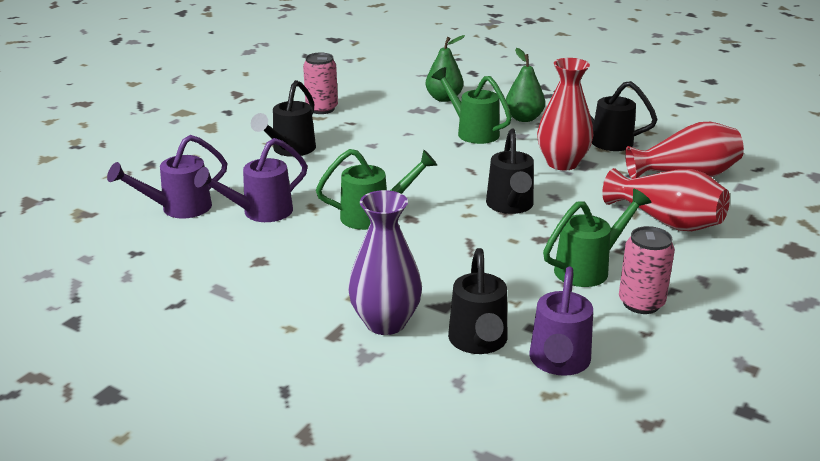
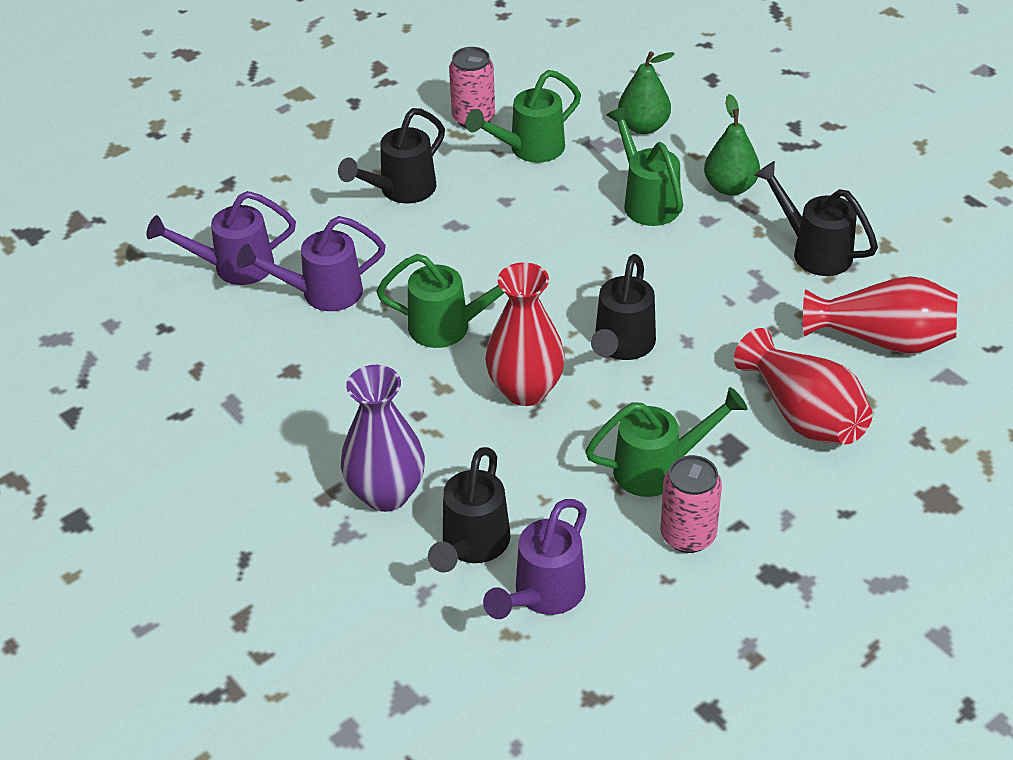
camera: 20 degrees right, 15 degrees up
(371, 118) = (528, 149): none -> green watering can
(562, 163) = (731, 284): red vase -> red vase (525, 390)

